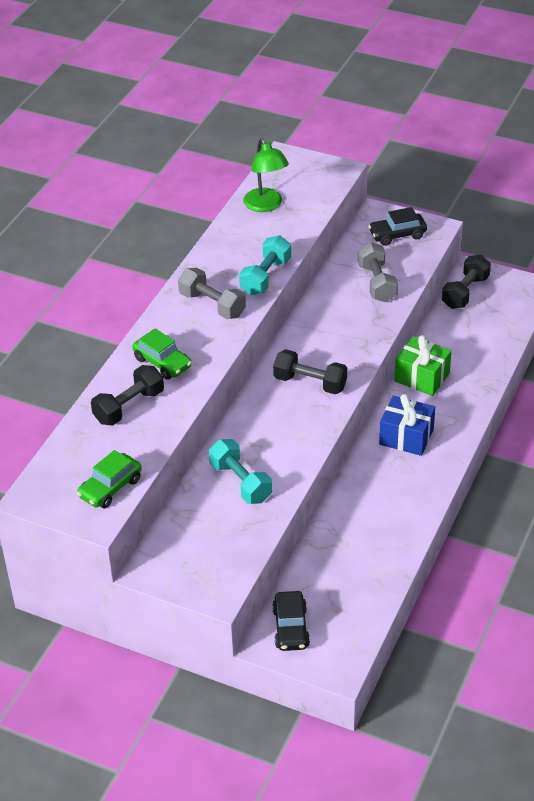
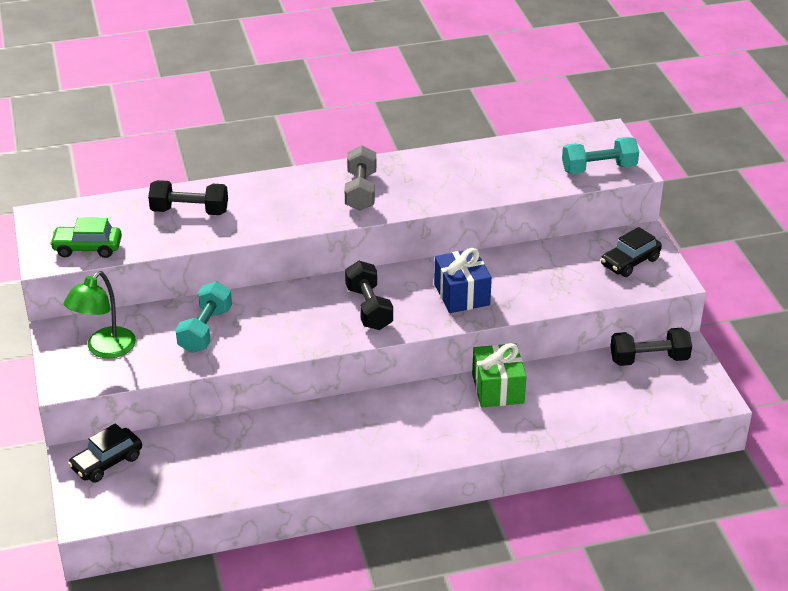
camera: 50 degrees right, 5 degrees down
(162, 363) = (260, 202): green car -> none
(265, 277) = (431, 200): turquoise dumbbell -> turquoise dumbbell (599, 168)
(266, 205) = (525, 156): green lamp -> green lamp (105, 349)
(377, 283) = (547, 282): grey dumbbell -> none
(397, 235) = (630, 262): black car -> black car turned 75 degrees counterclockwise
(406, 437) = (408, 417): blue gift -> blue gift (462, 294)

